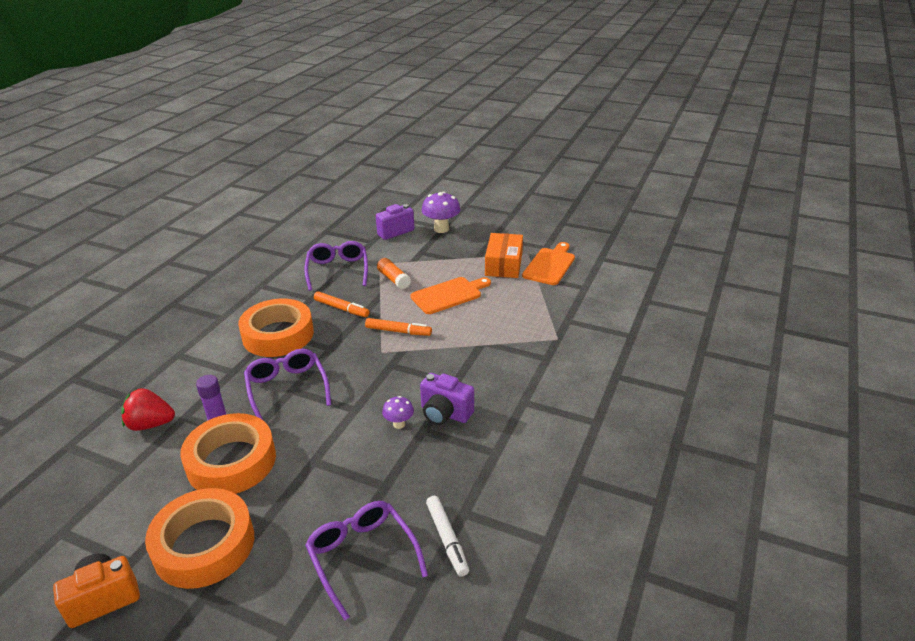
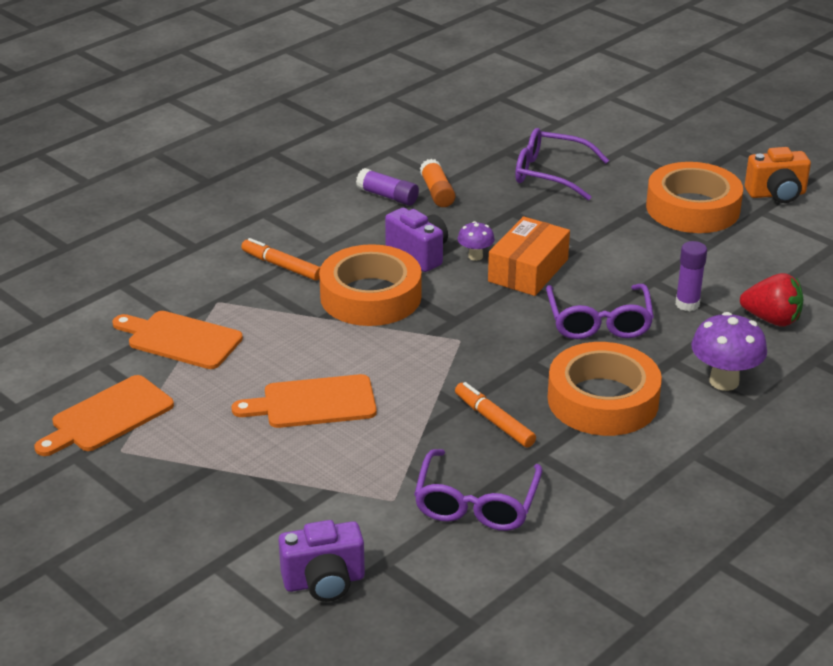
camera: 160 degrees left, 0 degrees up
(231, 461) = (669, 263): orange tape -> orange tape (370, 296)
(362, 557) = (551, 174): purple glasses -> purple glasses turned 120 degrees clockwise
(393, 279) = (385, 456): orange glue stick -> orange glue stick (437, 192)
(398, 331) = (423, 362): orange marker -> orange marker (281, 266)
(441, 229) = (225, 560): purple mushroom -> purple mushroom (724, 381)
(447, 539) = (473, 169): white marker -> none
(503, 264) = (181, 438): orange box -> orange box (528, 270)
(508, 473) = (388, 196): none -> purple glue stick
(555, 310) = (180, 339): none -> orange cutting board

